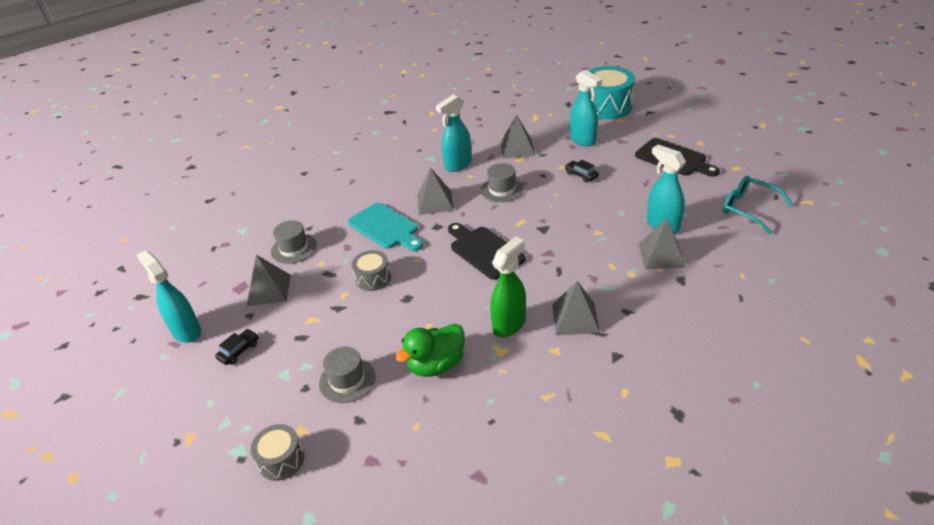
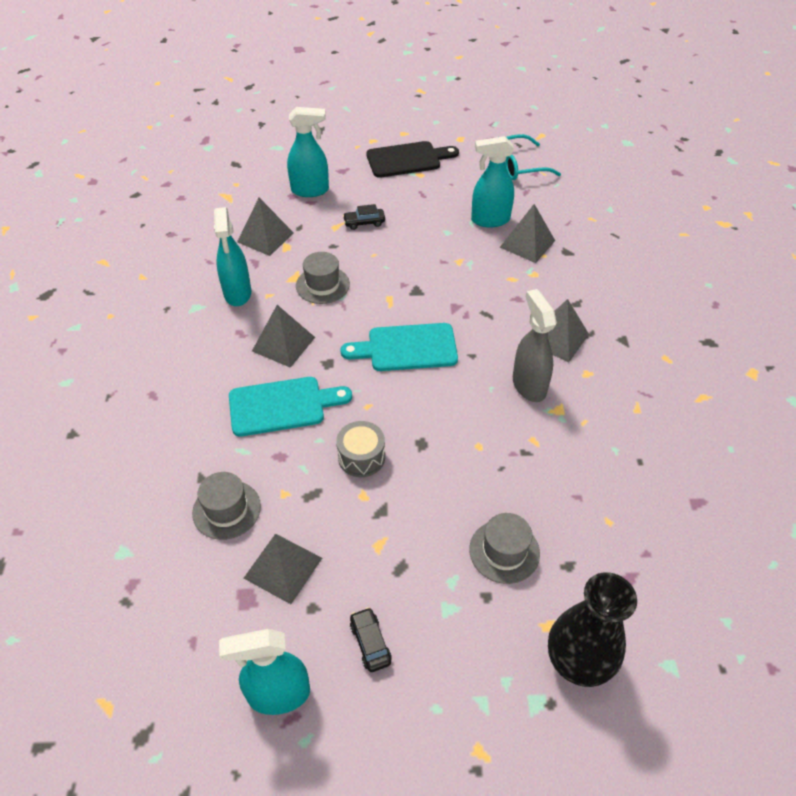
camera: 60 degrees left, 10 degrees up
(281, 460) = (578, 661): grey drum -> black vase
(436, 365) = (540, 466): green duck -> none
(484, 251) = (407, 348): black cutting board -> turquoise cutting board
(509, 324) = (528, 385): green spray bottle -> grey spray bottle
(606, 106) = (275, 146): turquoise drum -> none

